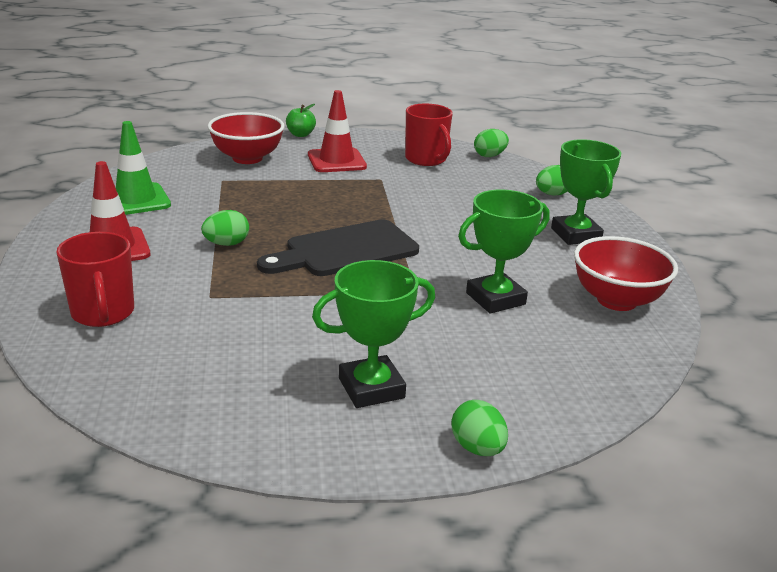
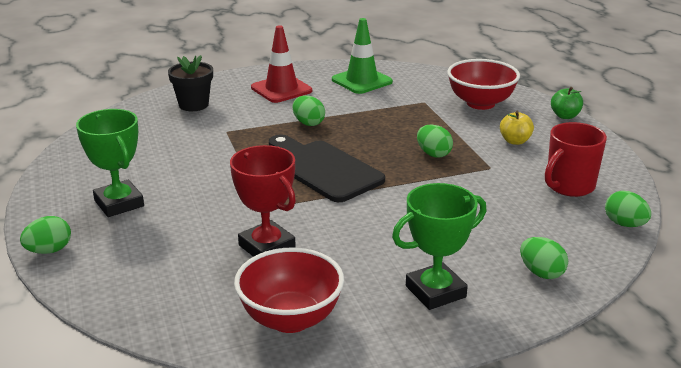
camera: 80 degrees right, 0 degrees up
(103, 313) = (193, 105): red mug -> black flower pot
(336, 161) = (515, 141): red traffic cone -> yellow apple
(342, 196) = (433, 154): none -> green egg
(495, 299) = (266, 247): green trophy -> red trophy

